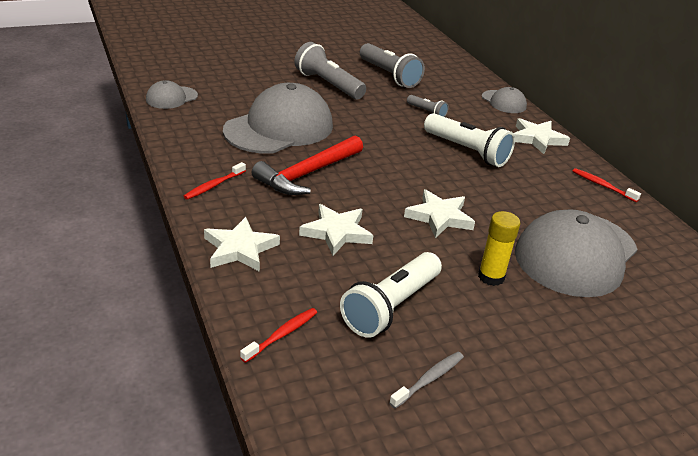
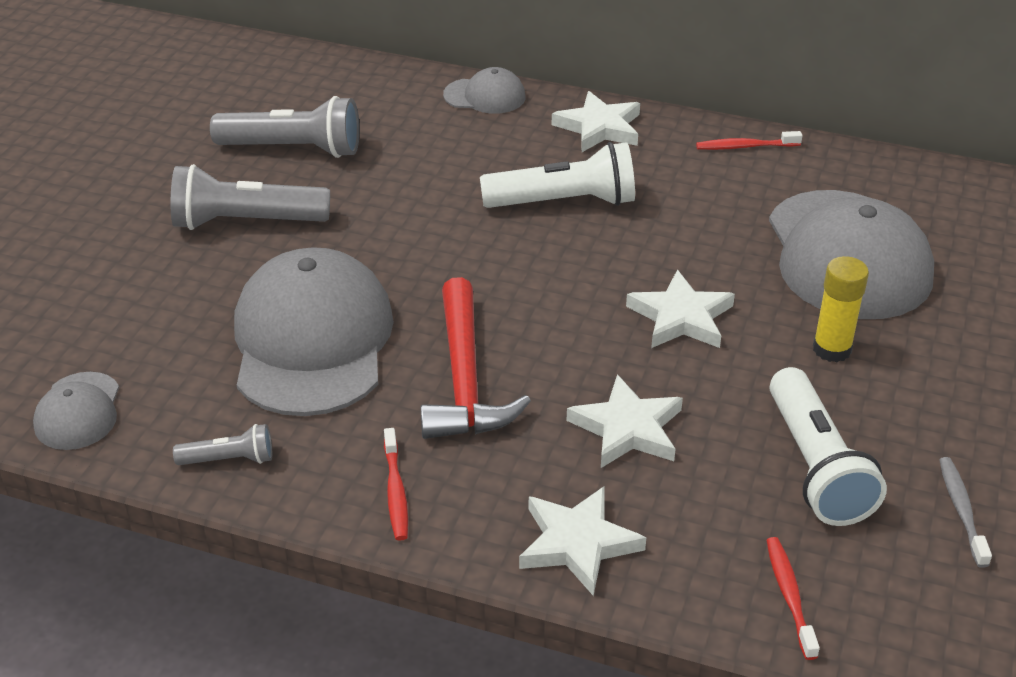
camera: 45 degrees left, 5 degrees up
(427, 112) = (433, 177): grey flashlight -> grey flashlight (229, 460)

